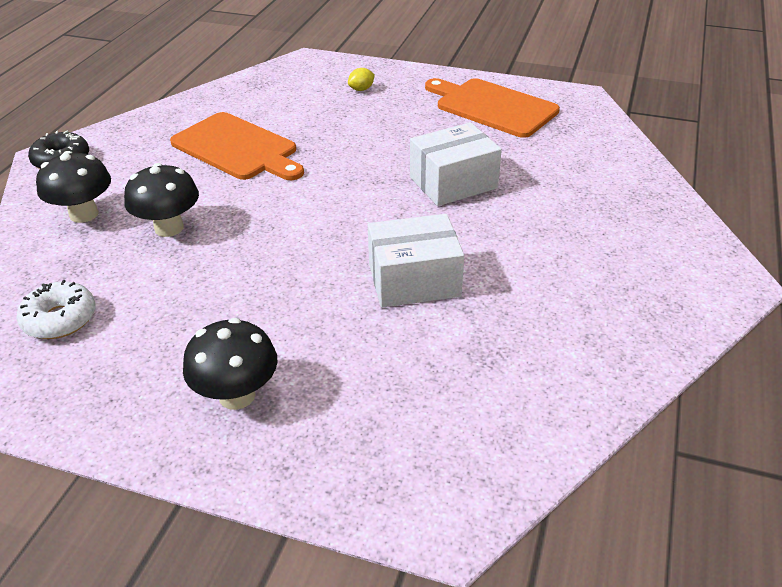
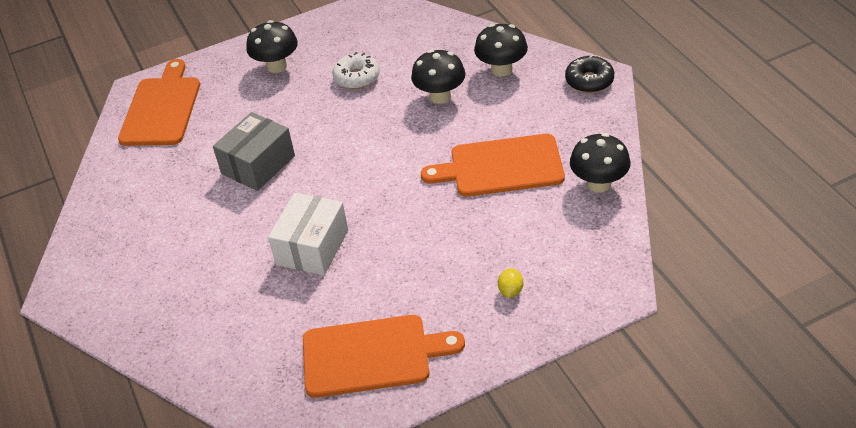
camera: 140 degrees right, 5 degrees up
(60, 319) = (407, 33): white donut -> white donut (357, 77)
(207, 103) = (599, 184): none -> black mushroom
(414, 280) = (258, 164): white box -> grey box
(444, 447) = (161, 108): none -> orange cutting board

